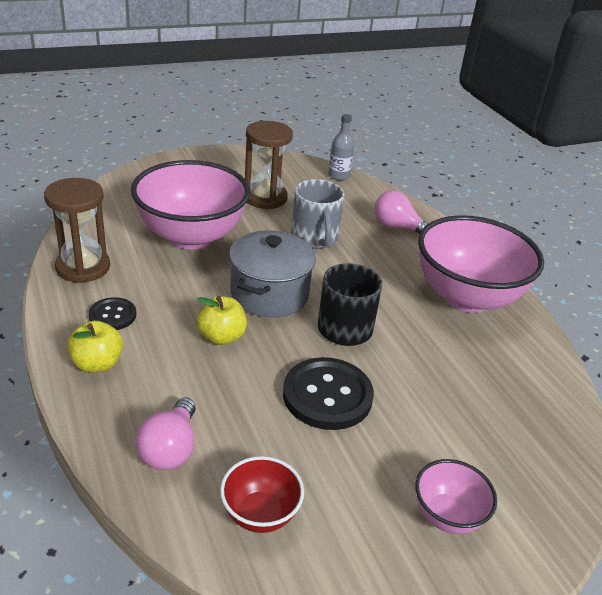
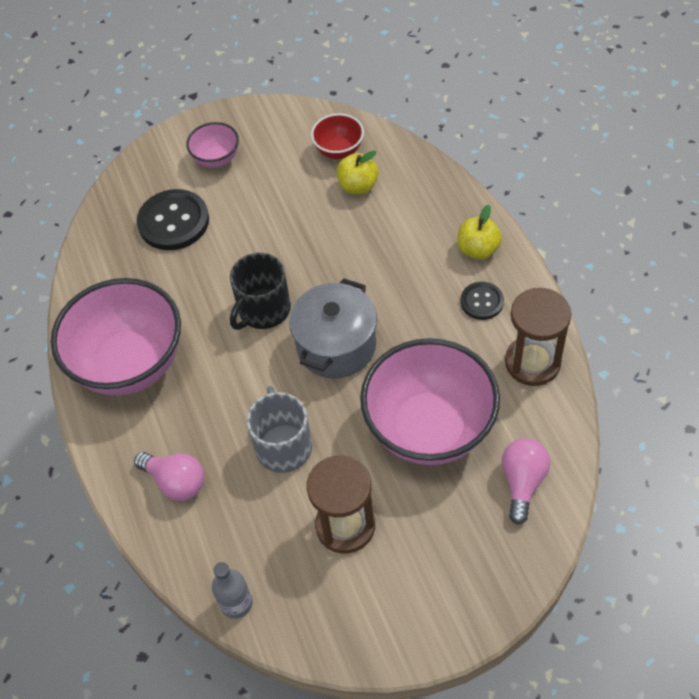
camera: 170 degrees left, 20 degrees up
(170, 449) = (404, 186): pink light bulb -> pink light bulb (522, 482)
(221, 337) = (378, 288): yellow apple -> yellow apple (358, 186)
(327, 395) = (287, 238): black button -> black button (173, 222)

